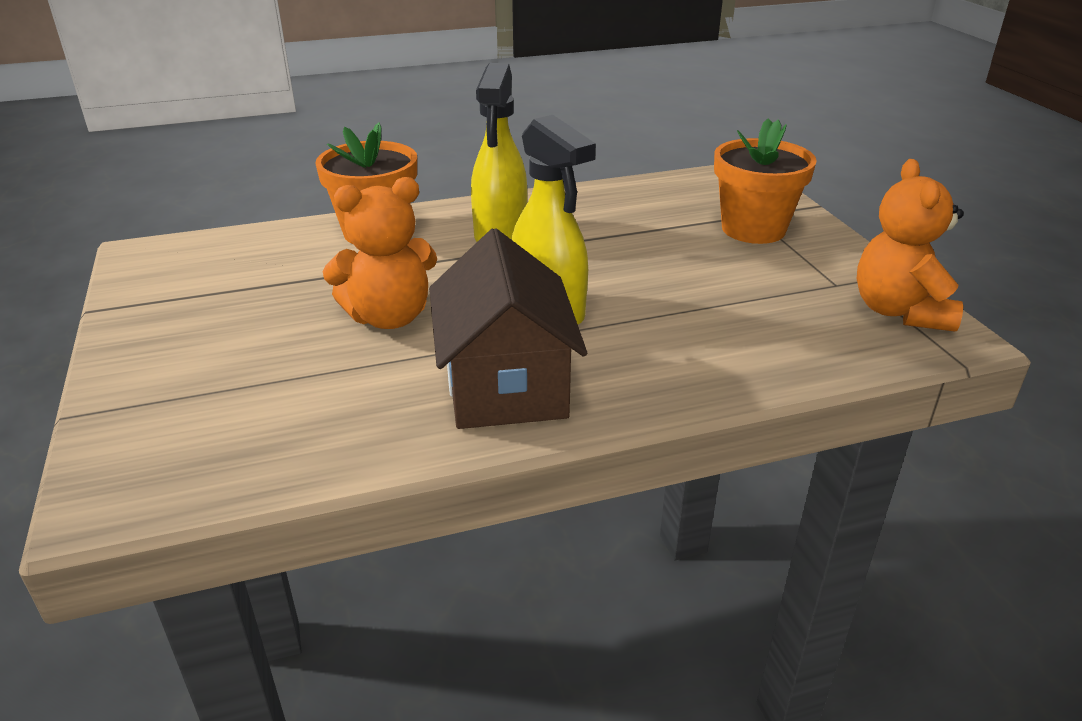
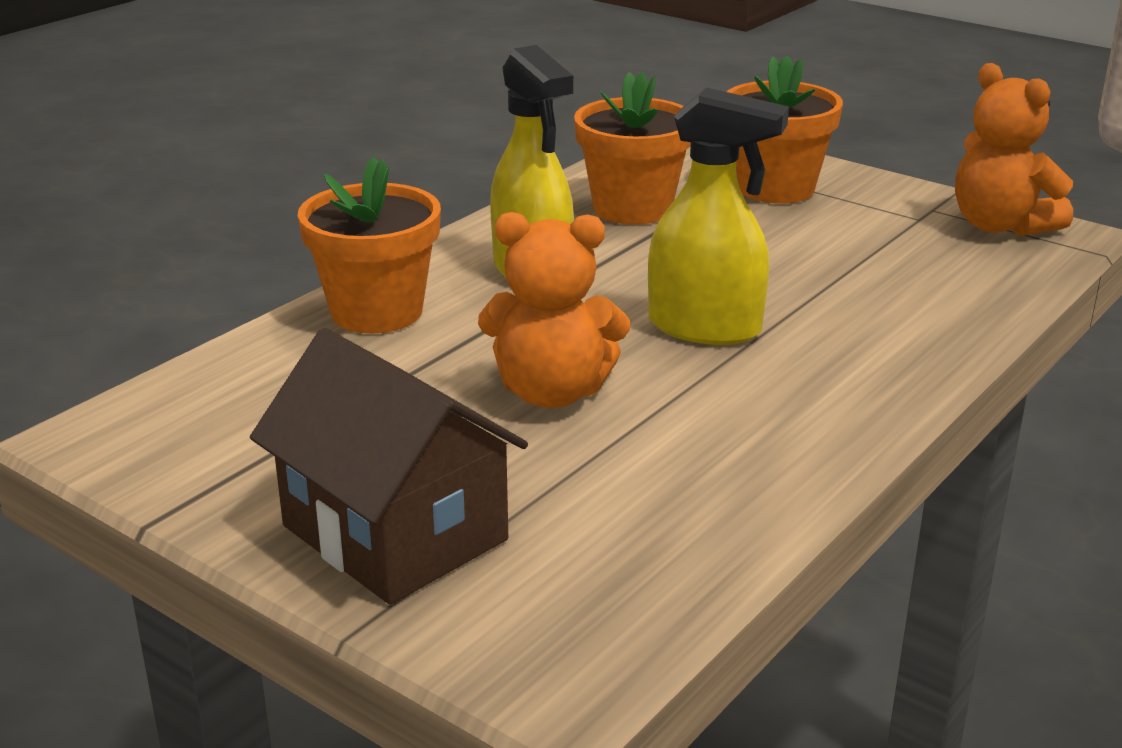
camera: 35 degrees left, 5 degrees down
(389, 317) = (552, 392): orange teddy bear -> orange teddy bear turned 60 degrees clockwise
(505, 385) = (776, 409): brown house -> brown house (395, 533)
(628, 214) = (632, 208): none -> orange flower pot

